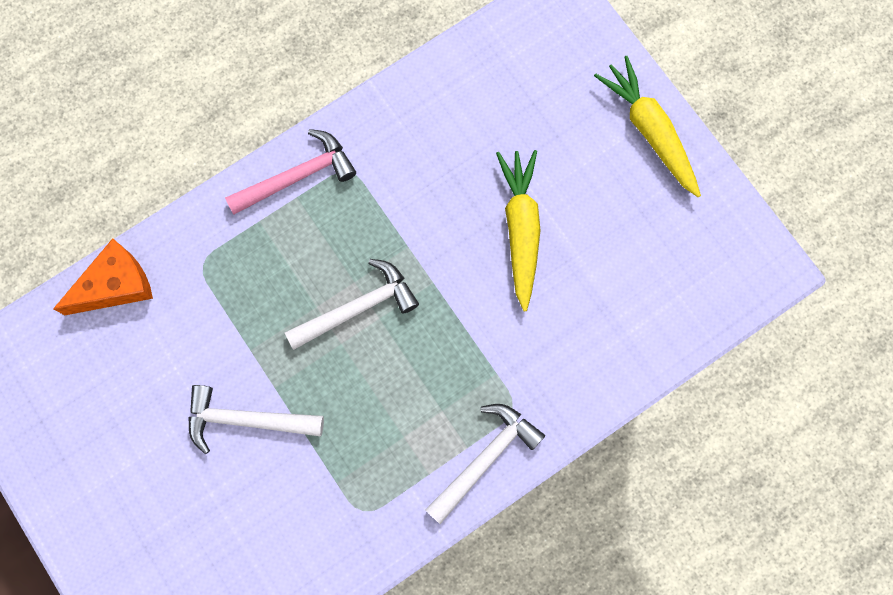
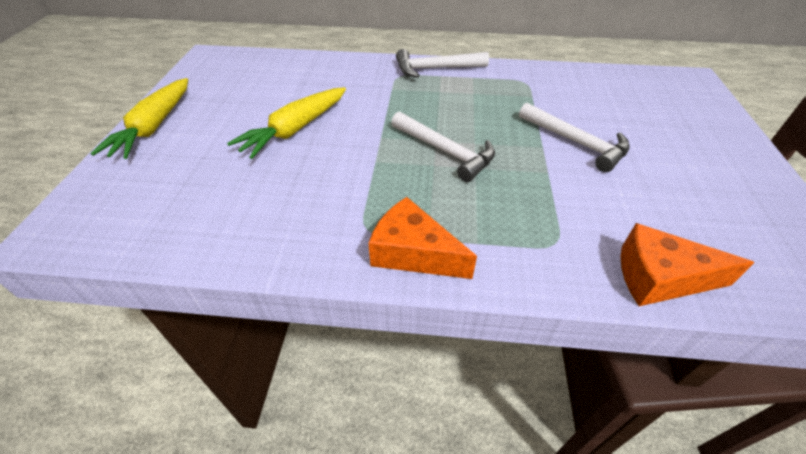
camera: 140 degrees left, 30 degrees down
(297, 177) = (413, 252): pink hammer -> orange cheese
(358, 308) = (445, 151): white hammer -> white hammer turned 150 degrees counterclockwise

